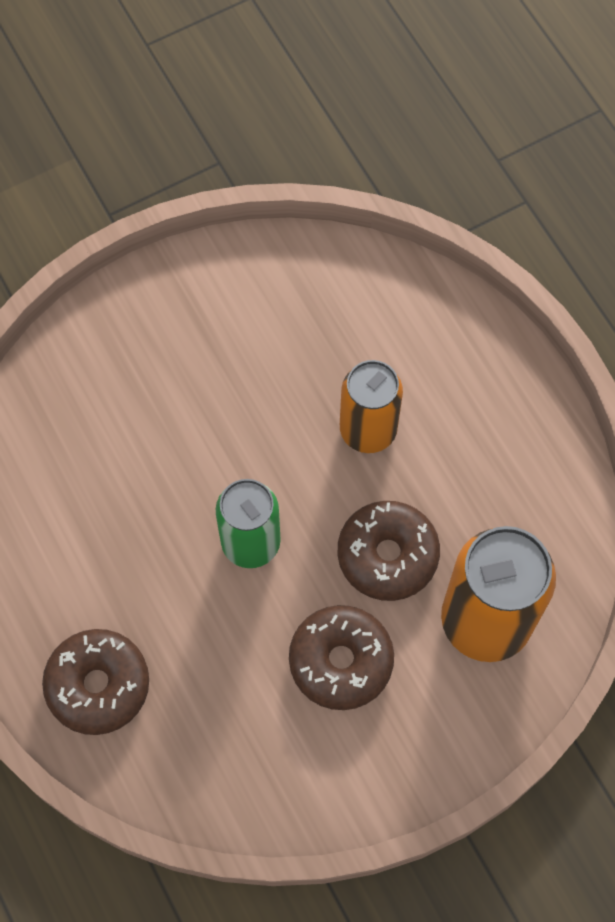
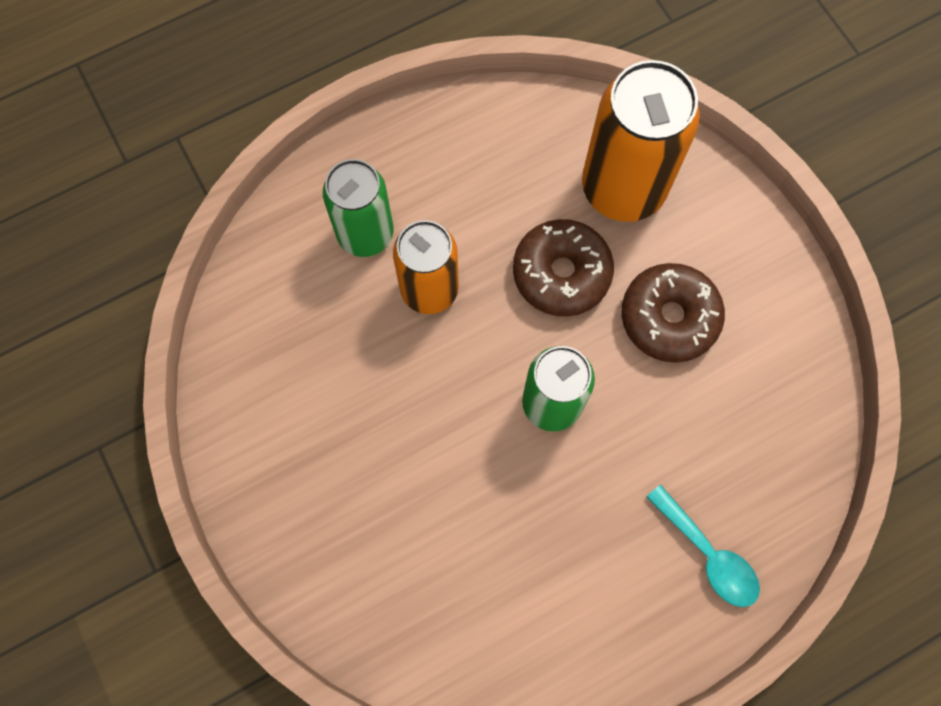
camera: 90 degrees left, 5 degrees up
(98, 685) = (708, 554): brown donut -> turquoise spoon
(425, 370) = (365, 234): none -> green can

